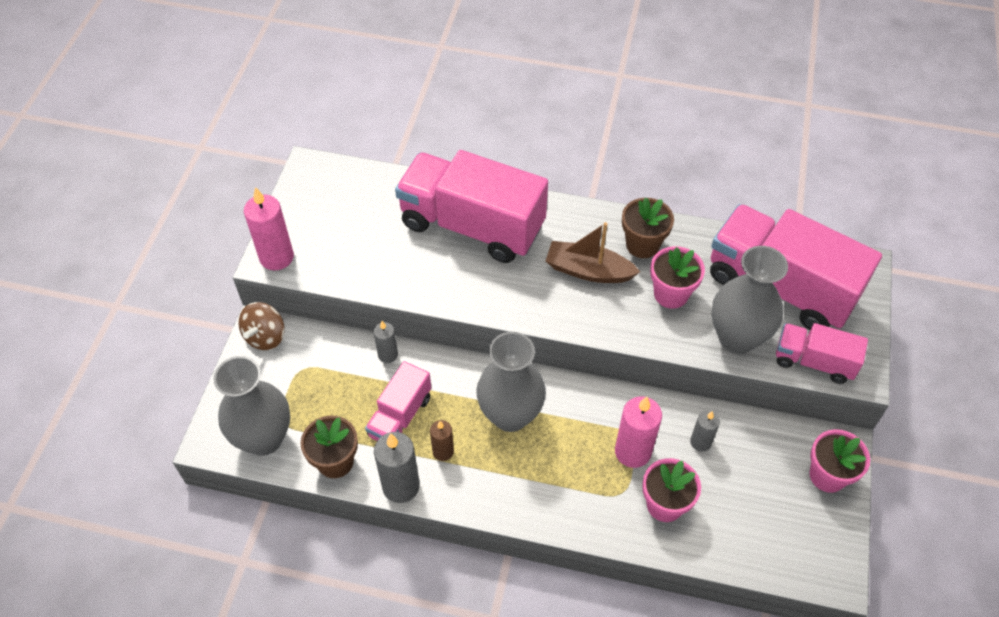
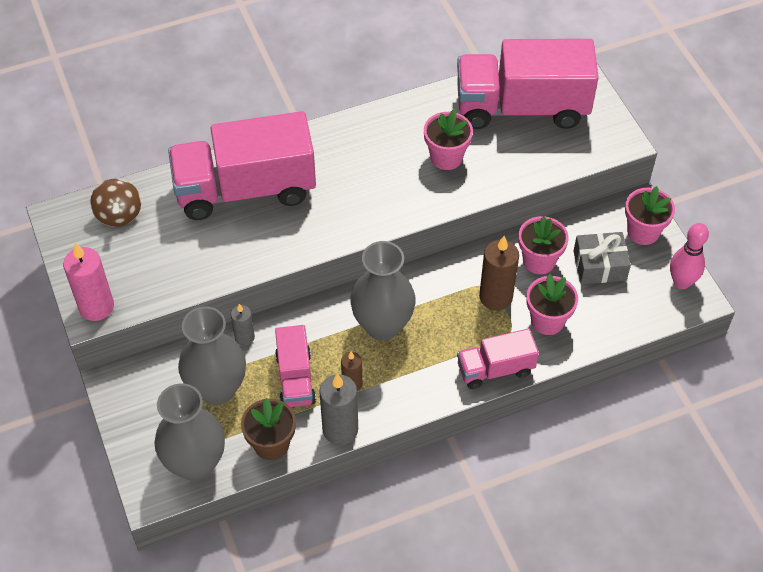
camera: 35 degrees left, 0 degrees up
(265, 337) = (125, 384): brown spinning top -> brown spinning top (119, 214)
(588, 271) = (369, 174): brown boat -> none
(632, 452) = (495, 297): pink candle -> brown candle
(642, 245) = (395, 131): brown flower pot -> none
(700, 442) = (539, 261): grey candle -> pink flower pot
(737, 338) = (519, 163): grey vase -> grey vase (217, 389)
(757, 482) = (599, 265): none -> grey gift
(813, 361) = (585, 150): pink truck -> pink truck (495, 369)
(830, 550) = (681, 282): none -> pink bowling pin

